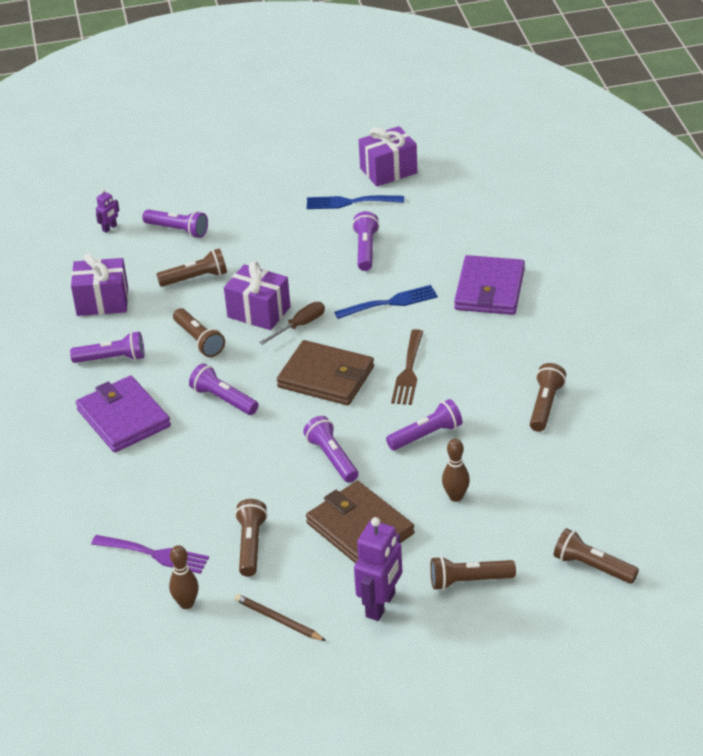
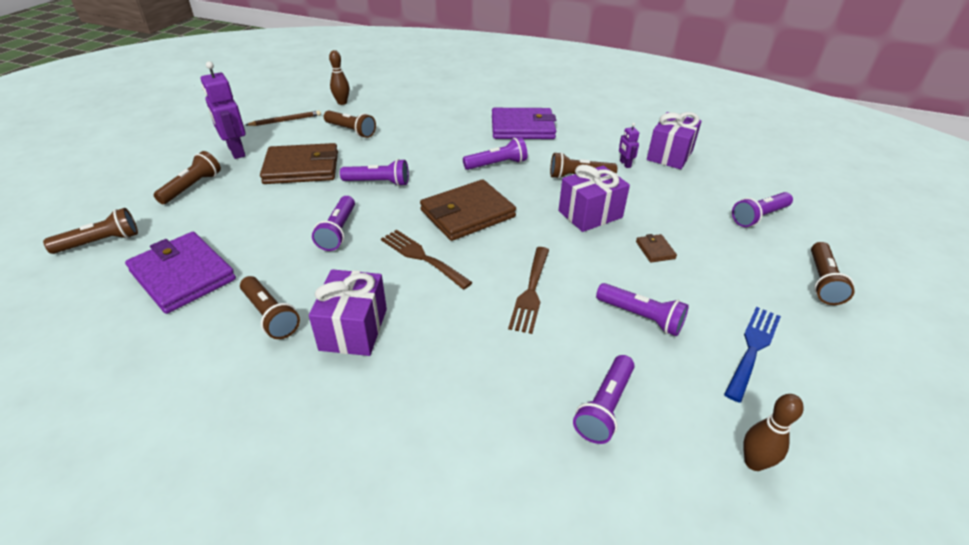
camera: 120 degrees right, 0 degrees up
(109, 228) = (783, 186): purple robot -> purple robot (625, 164)
(112, 358) = (592, 140): purple flashlight -> purple flashlight (604, 407)
(155, 554) = (391, 105): purple fork -> none
(196, 278) = (670, 201): brown flashlight -> brown flashlight (822, 282)
(279, 265) = (655, 250): none -> brown wallet
(300, 325) = (549, 227): brown screwdriver -> none
(388, 171) = (822, 422): purple gift -> purple gift (353, 329)
(390, 302) = (531, 292): blue fork -> brown fork
(456, 496) = (261, 215): brown bowling pin -> brown bowling pin (754, 462)
(489, 289) = (480, 378): purple wallet -> purple wallet (183, 275)

